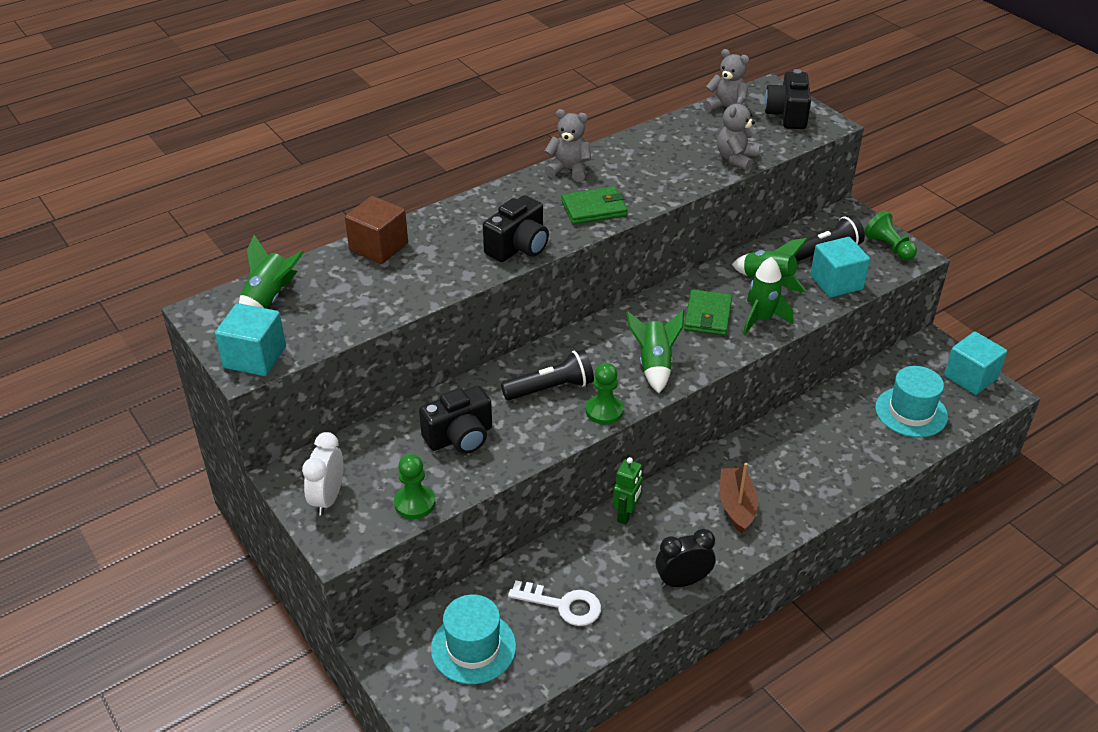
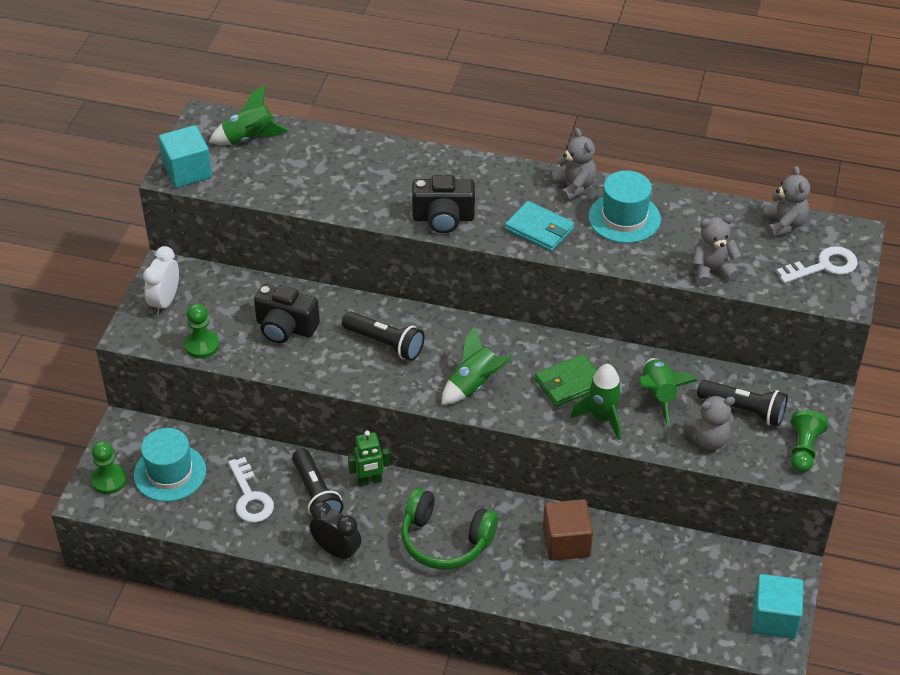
camera: 50 degrees right, 5 degrees up
(328, 498) = (165, 301): white clock -> white clock turned 45 degrees counterclockwise
(378, 247) = (361, 151): brown cube -> brown cube (566, 542)
(594, 209) = (539, 229): green wallet -> turquoise wallet
(604, 411) = (392, 386): green pawn -> green pawn (109, 480)
(606, 558) = (316, 494): none -> black flashlight
(736, 506) = (445, 540): brown boat -> green headphones
(787, 115) = (823, 266): black camera -> white key
(836, 282) = (708, 439): turquoise cube -> grey teddy bear
(911, 412) = (678, 598): turquoise hat -> turquoise hat (624, 218)

